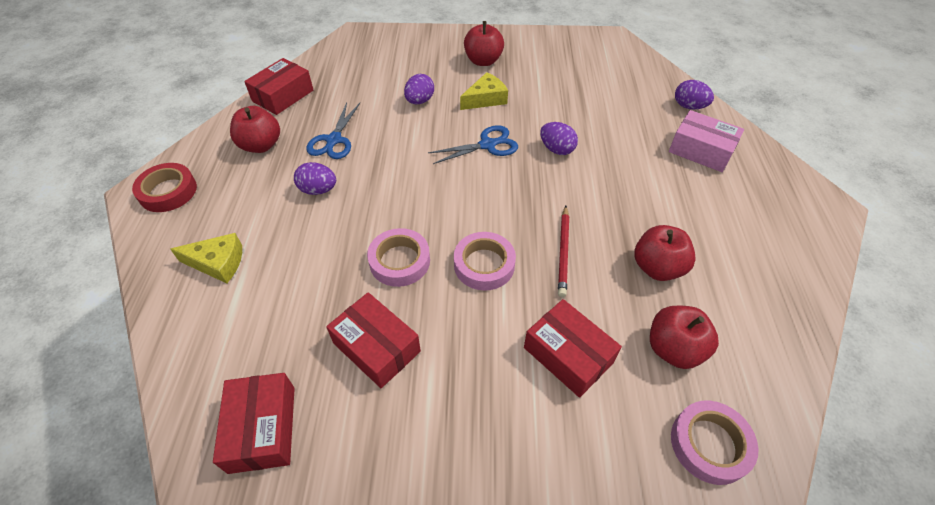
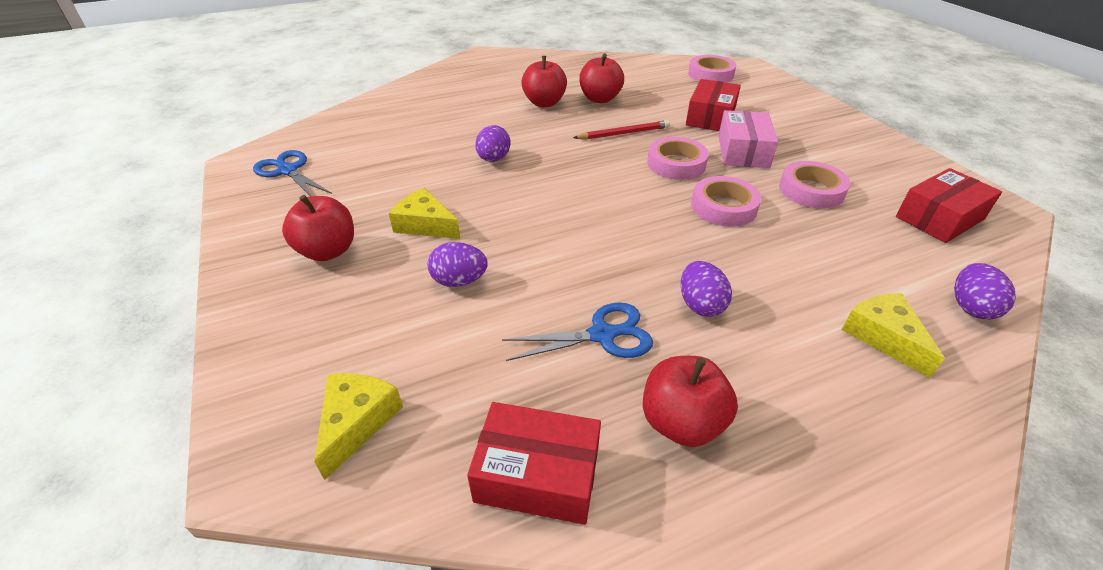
camera: 115 degrees left, 10 degrees down
(168, 191) = (880, 490): red tape -> none
(353, 57) = (357, 422): none -> yellow cheese
(376, 347) = (811, 190): red box -> pink tape
(488, 145) = (515, 200): blue scissors -> blue scissors (287, 171)
(673, 349) = (662, 88): red apple -> red apple (544, 103)
(689, 106) = (380, 106): purple egg -> purple egg (970, 307)
(701, 150) = (447, 96): pink box -> pink box (743, 151)

